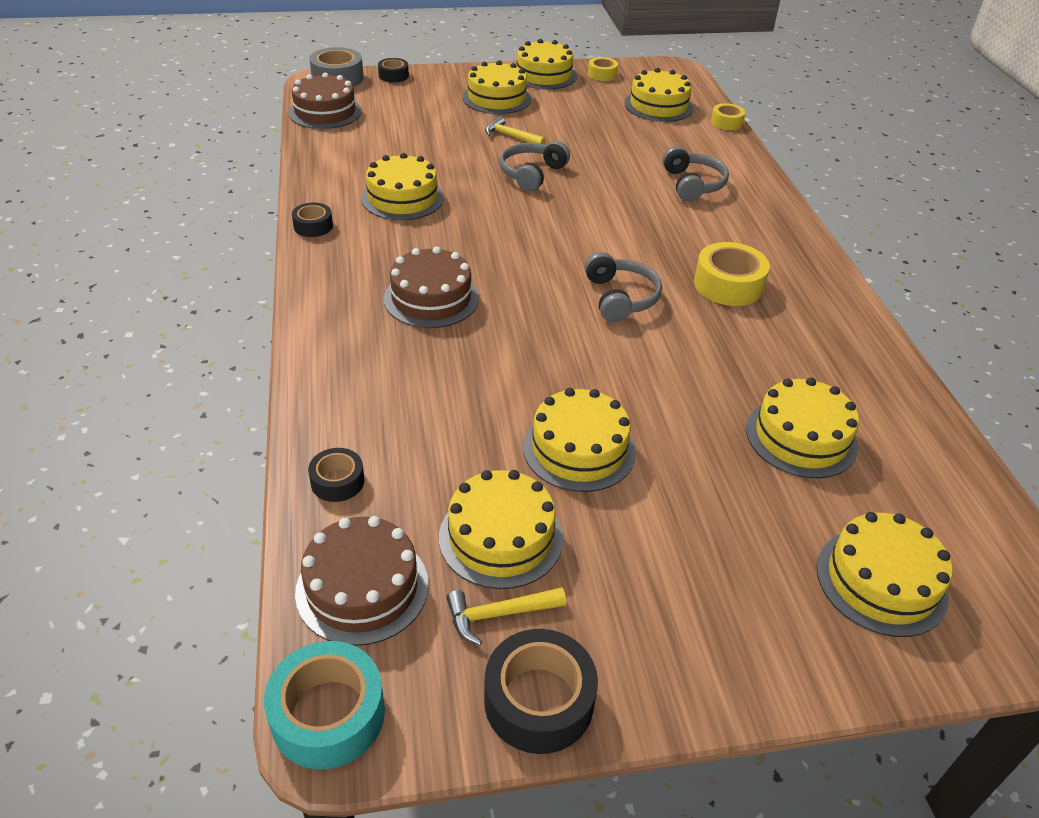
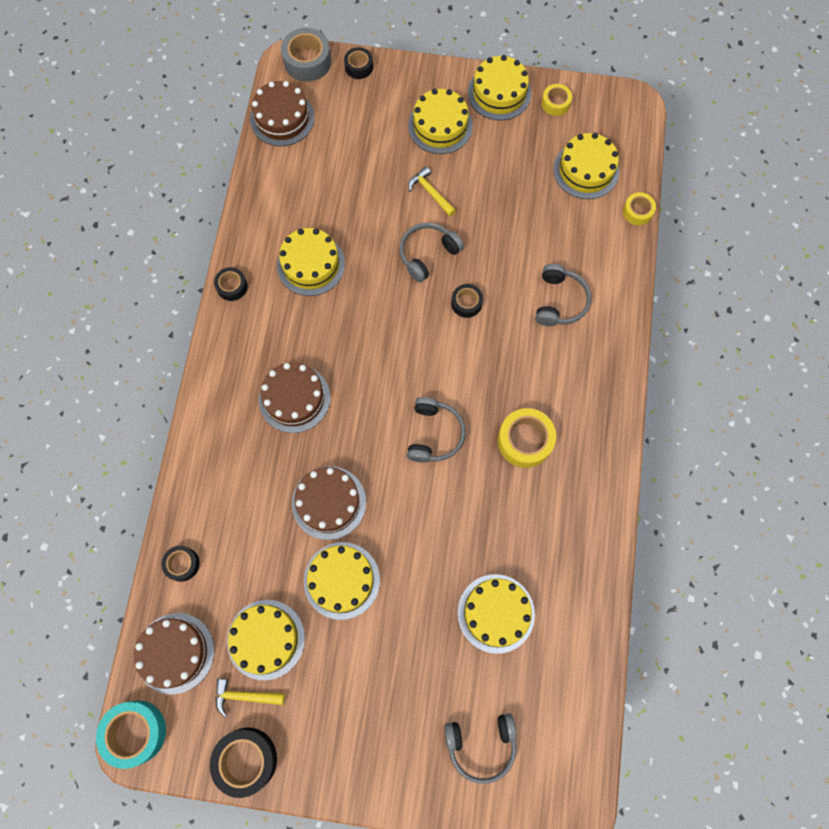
camera: 20 degrees right, 30 degrees up
(521, 378) = (329, 502): none -> brown cake
(595, 199) = (466, 303): none -> black tape
(881, 581) = (481, 744): yellow cake -> grey headphones

